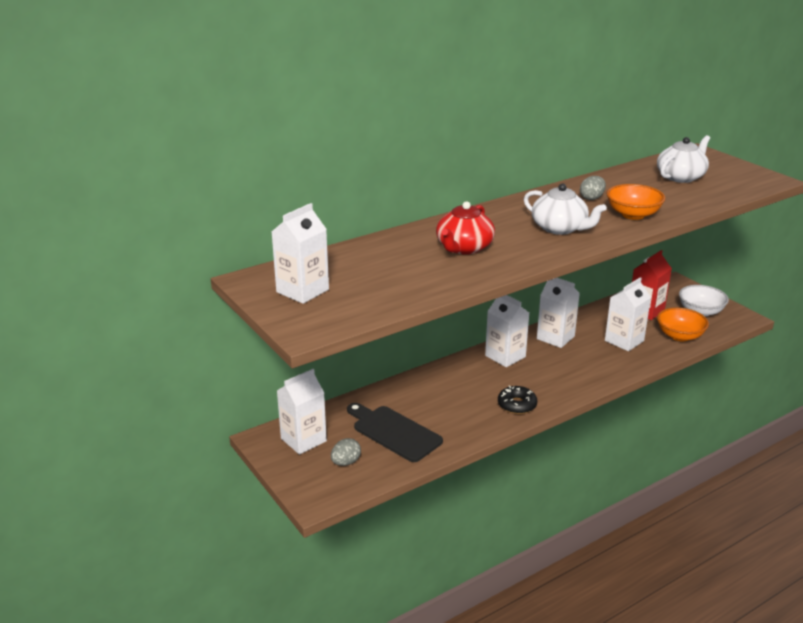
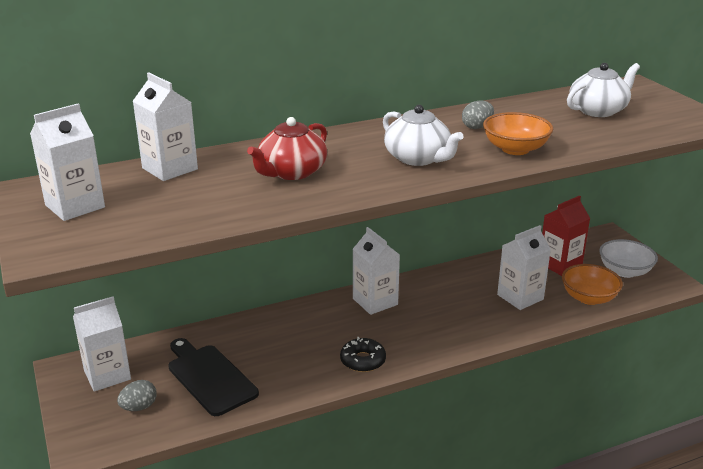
camera: 10 degrees right, 0 degrees up
(555, 337) = (442, 286): white carton -> white carton (170, 169)

